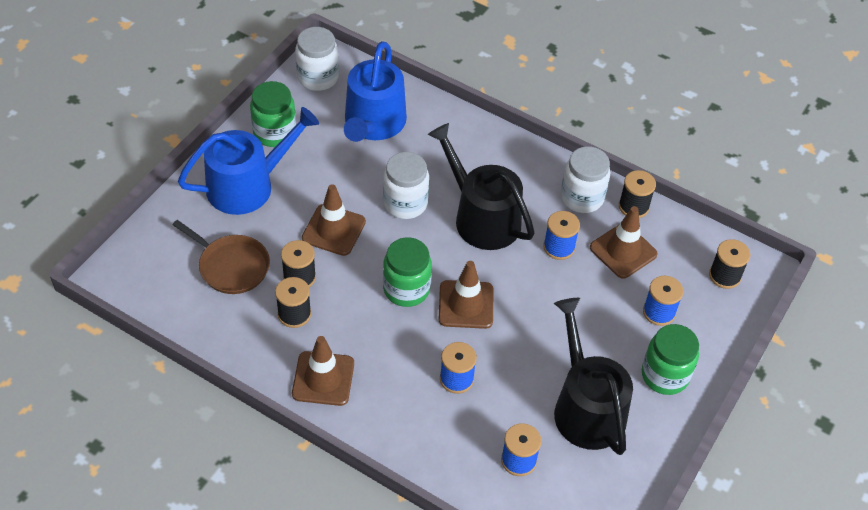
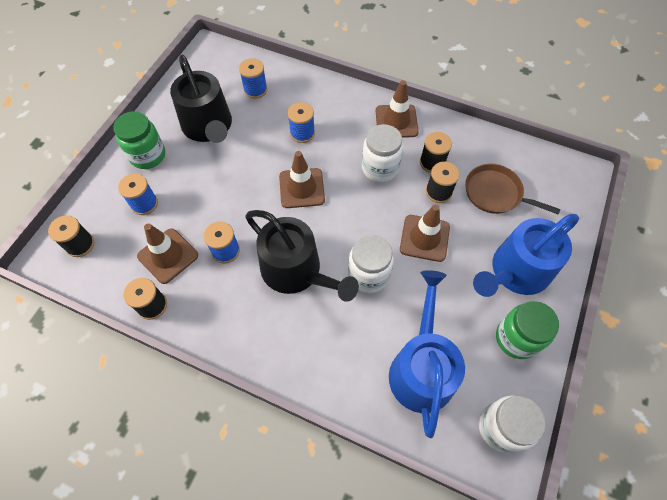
camera: 175 degrees right, 10 degrees up
(406, 289) = (351, 194): green jar -> none
(582, 197) = (202, 308): white jar -> white jar (380, 168)

